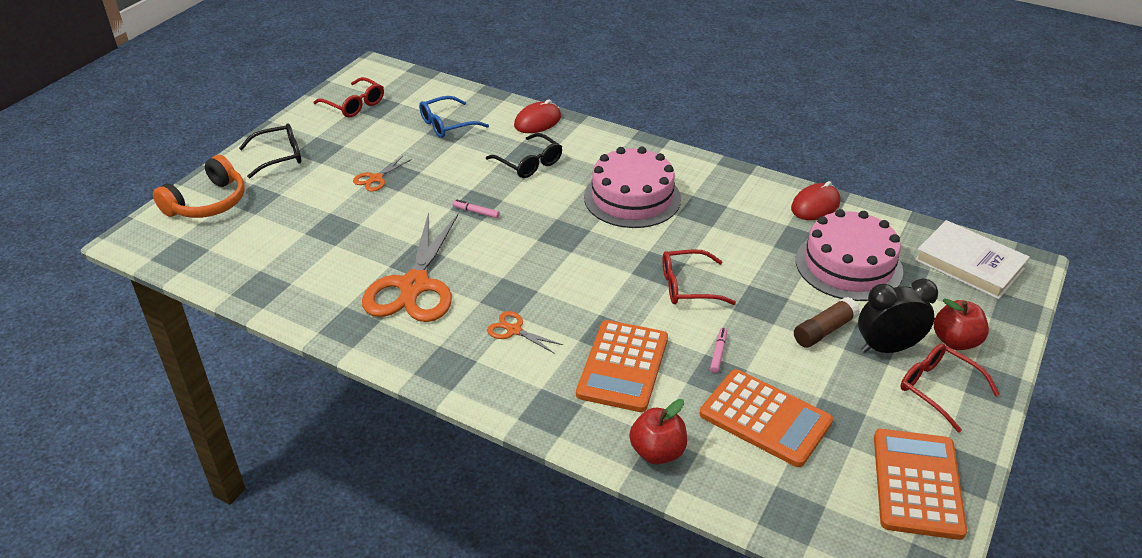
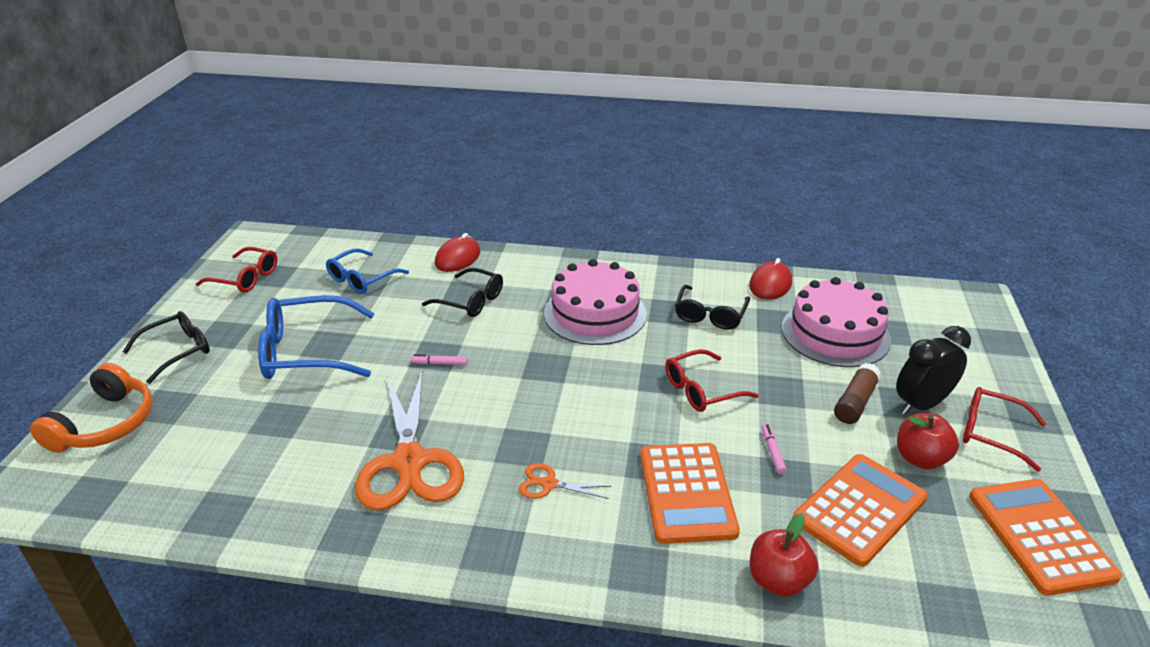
camera: 20 degrees left, 5 degrees down
(376, 178) = (307, 352): orange scissors -> blue glasses
(738, 222) = (710, 315): none -> black glasses
(765, 418) = (859, 509): orange calculator -> orange calculator turned 60 degrees counterclockwise
(955, 341) = (973, 382): red apple -> red apple (920, 458)
(969, 264) = (935, 308): white book -> none

